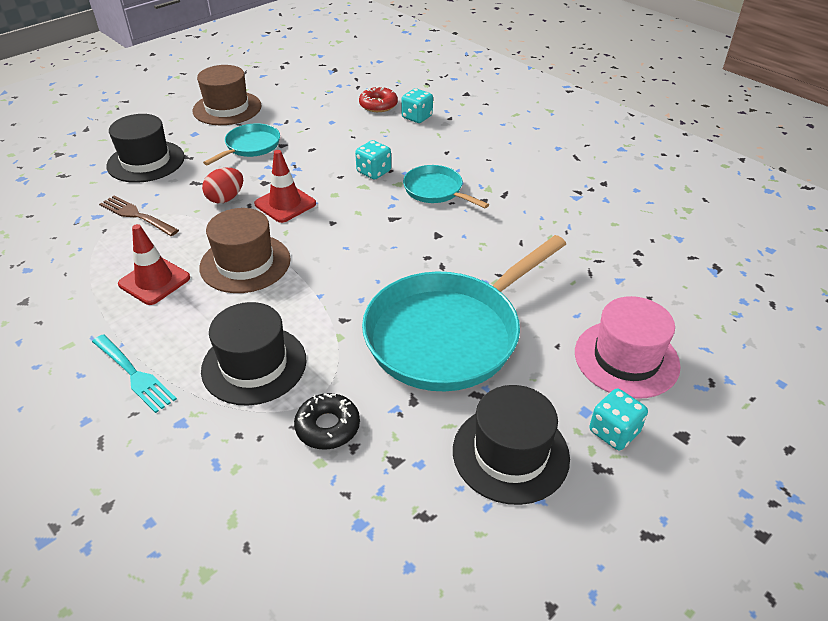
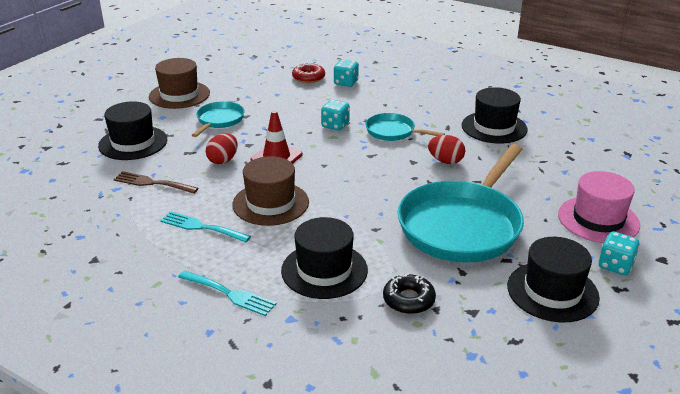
camera: 15 degrees left, 10 degrees down
(154, 281) = (201, 227): red traffic cone -> turquoise fork
(476, 241) = (445, 161): none -> red egg
(561, 203) = (494, 127): none -> black hat

